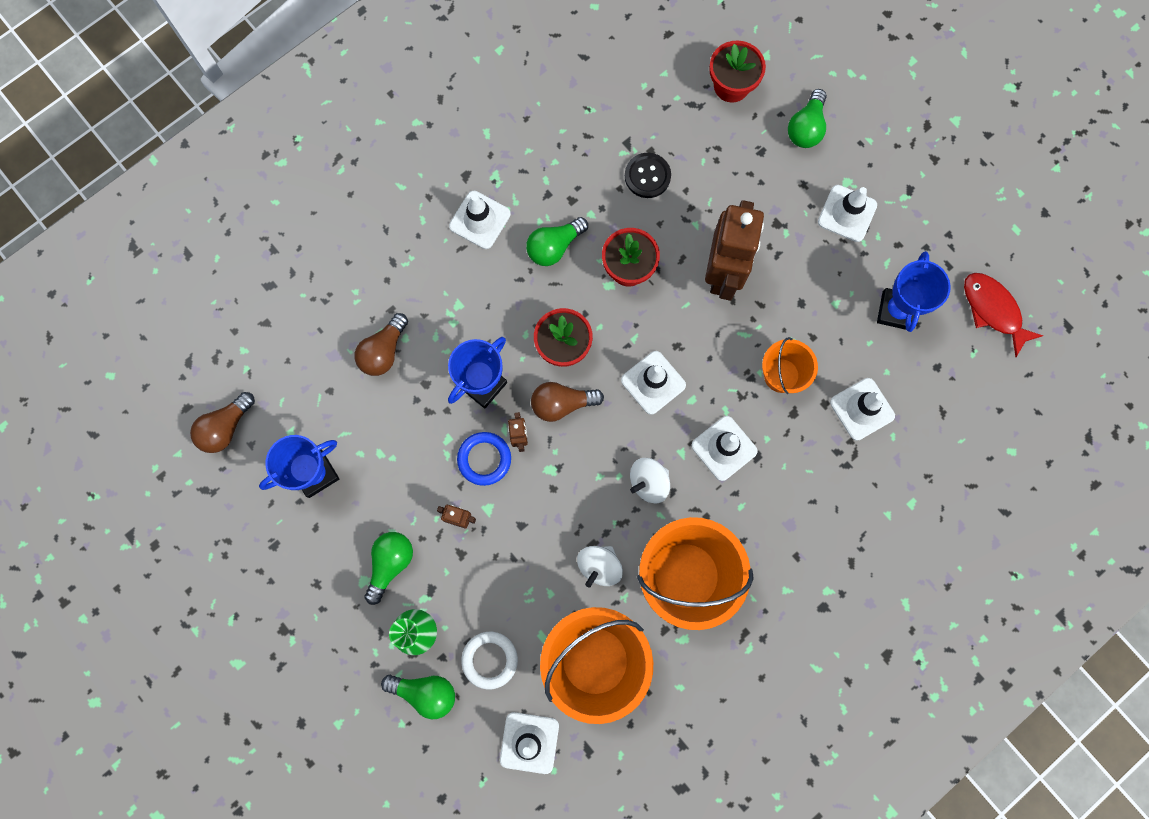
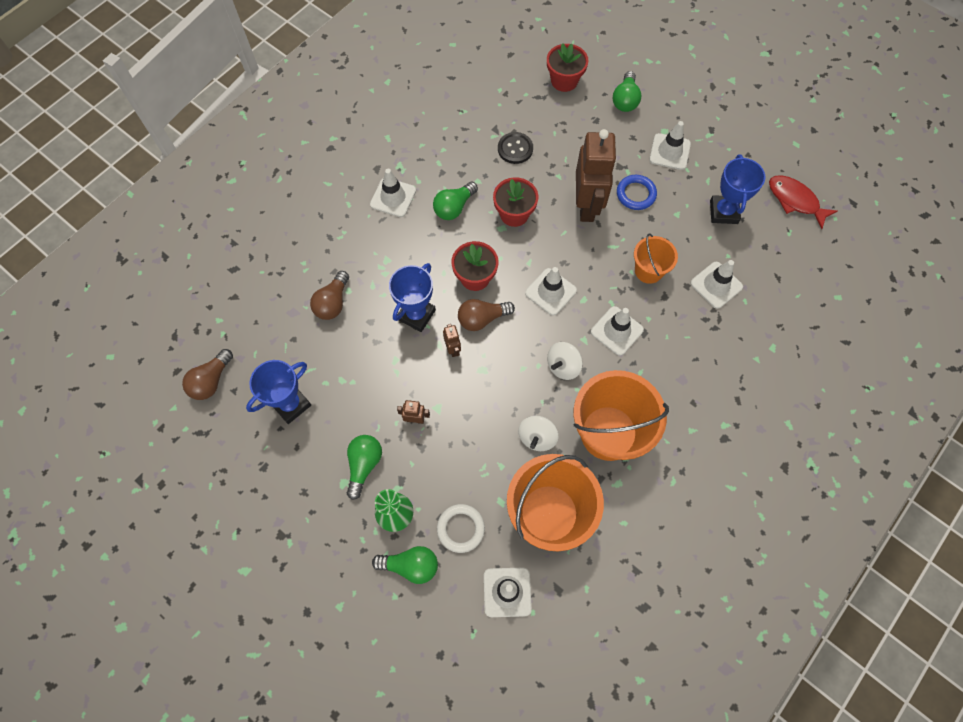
camera: 10 degrees left, 10 degrees down
(484, 459) = (427, 370): blue ring -> blue ring (636, 194)

